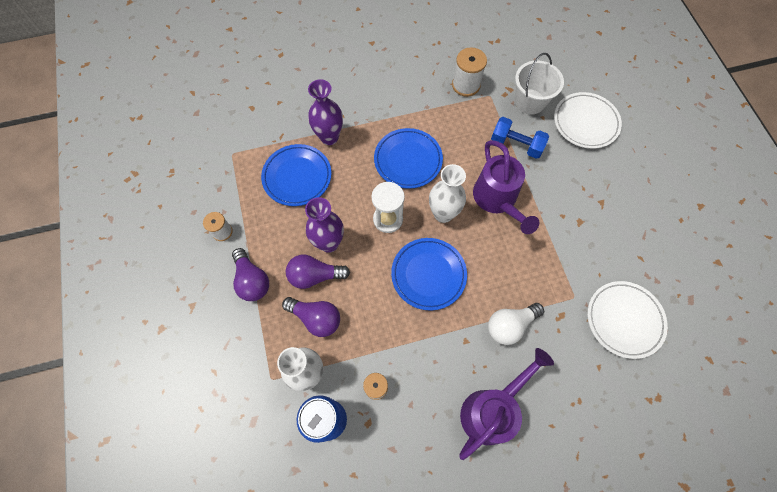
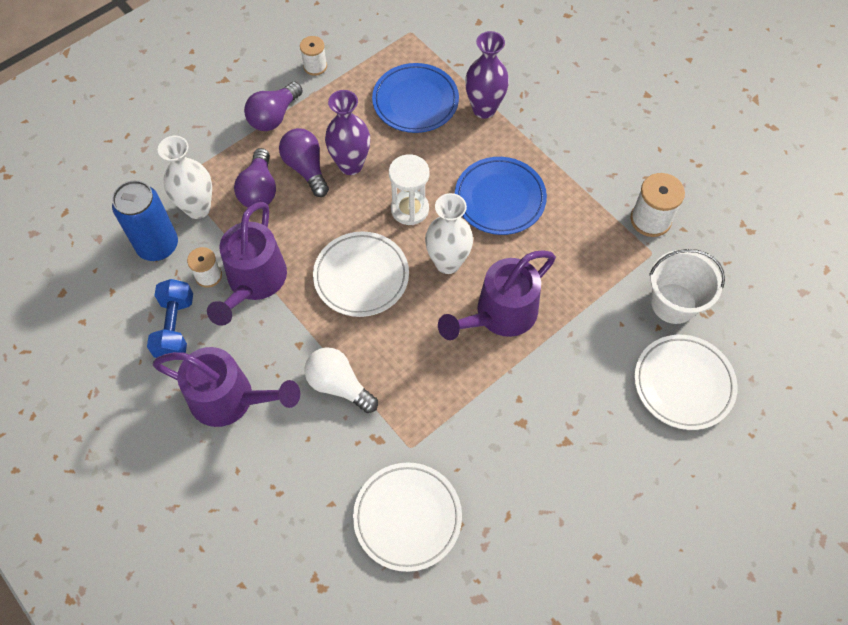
camera: 65 degrees right, 5 degrees down
(398, 354) = (253, 283): none -> purple watering can
(428, 275) = (361, 276): blue plate -> white plate
(516, 145) = (594, 309): blue dumbbell -> blue dumbbell (175, 327)

